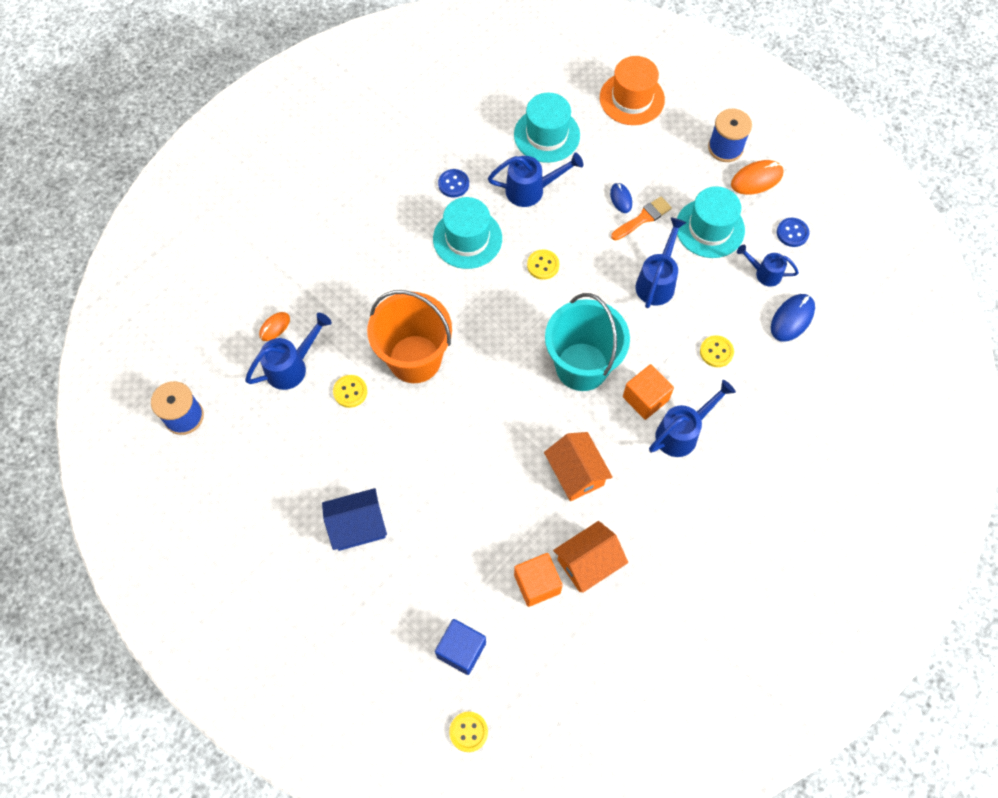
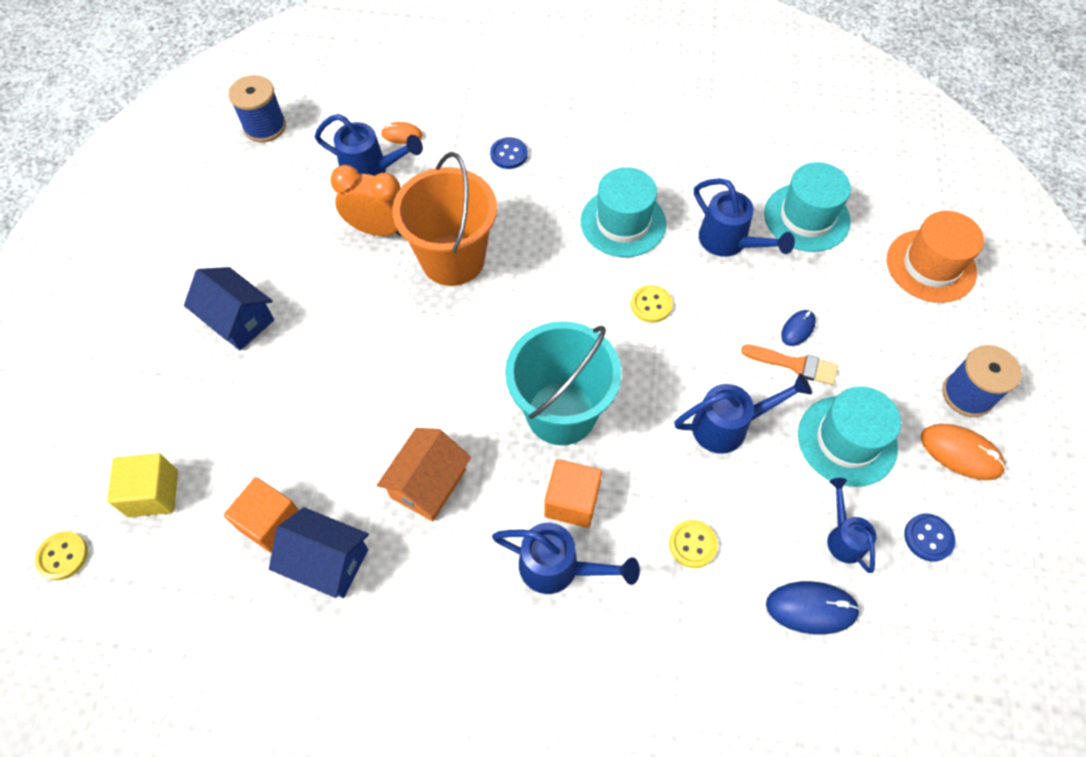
camera: 55 degrees right, 5 degrees down
(350, 392) = (378, 229): yellow button -> orange clock
(453, 184) = (673, 175): blue button -> blue button (509, 154)
(461, 650) = (153, 493): blue cube -> yellow cube
(588, 562) = (327, 561): orange house -> blue house

